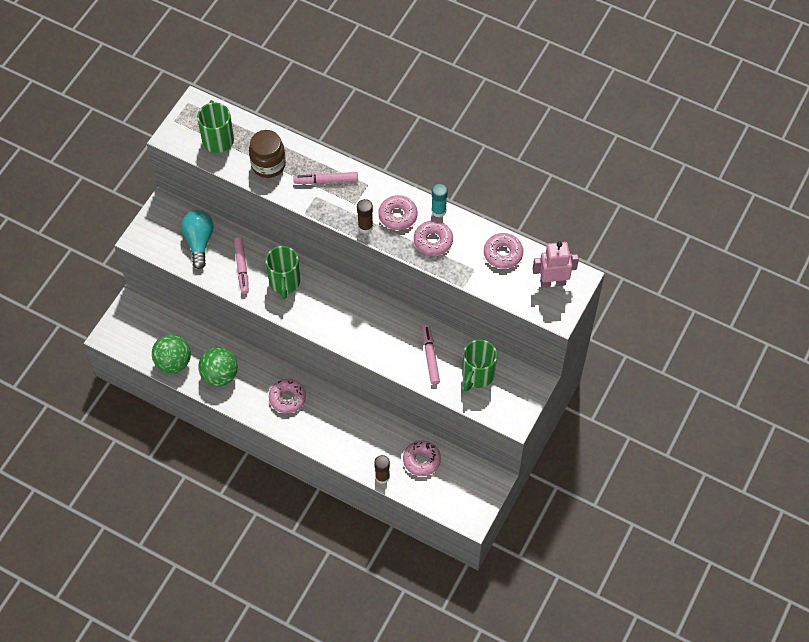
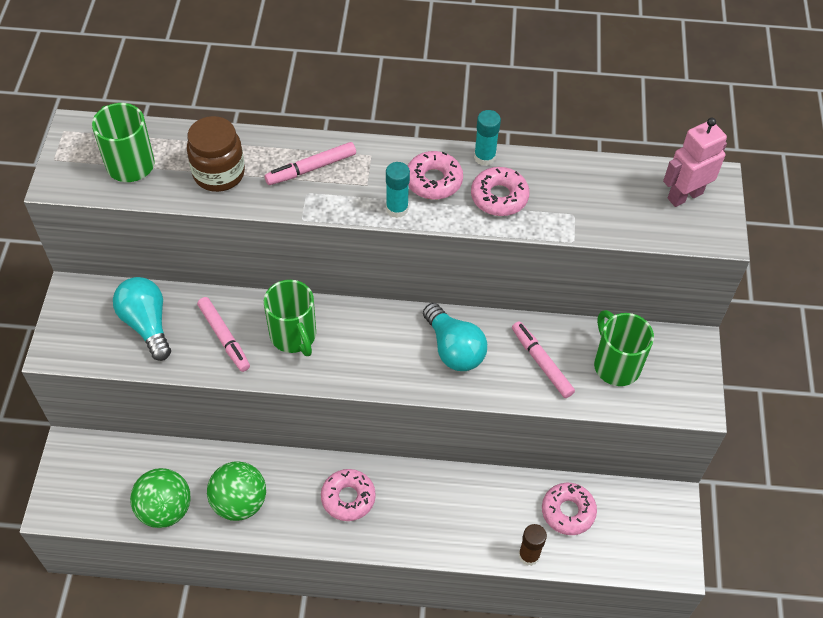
camera: 25 degrees left, 5 degrees down
(365, 226) = (397, 209): brown glue stick -> turquoise glue stick
(380, 327) = (454, 349): none -> turquoise light bulb
(477, 375) = (615, 364): green mug -> green mug turned 150 degrees clockwise
(503, 254) = (599, 182): pink donut -> none

